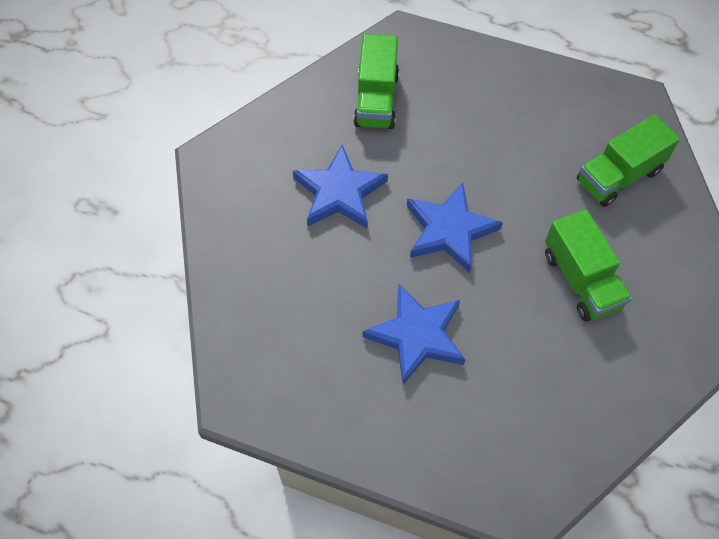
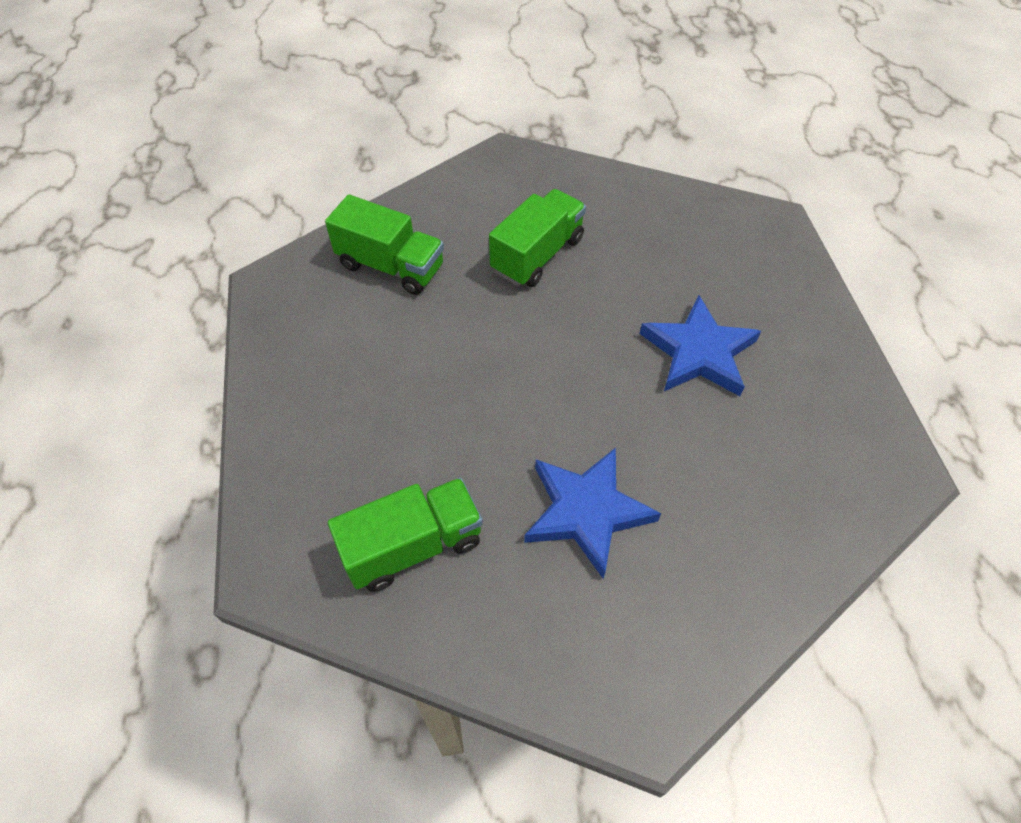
camera: 120 degrees left, 5 degrees down
(449, 230) = (558, 378): blue star -> none

